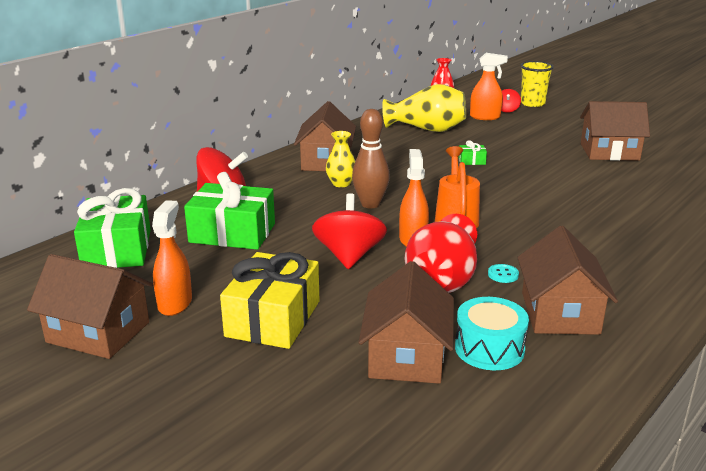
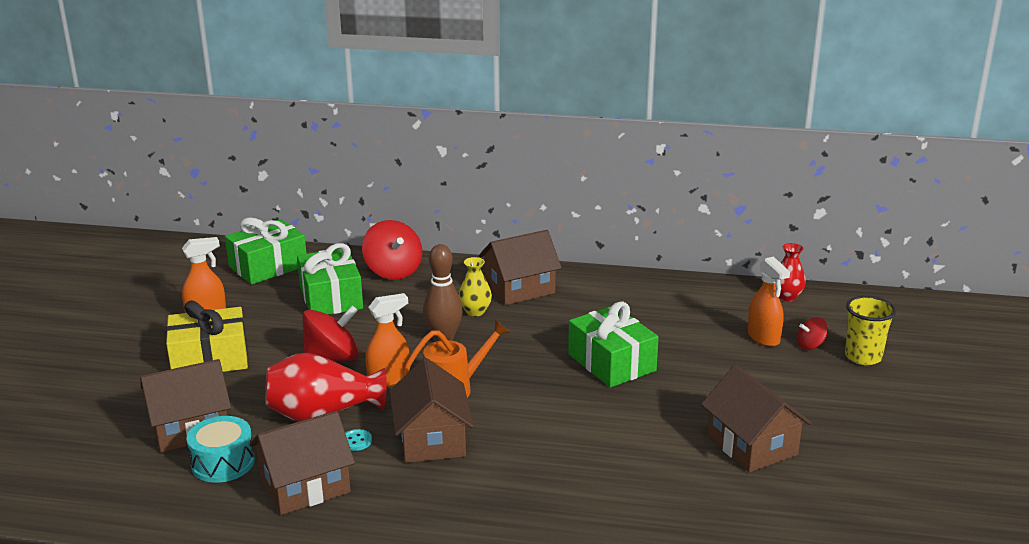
camera: 60 degrees right, 0 degrees up
(98, 332) = (153, 305): brown house -> brown house (432, 439)
(427, 129) = (674, 314): yellow vase -> none
(472, 161) = (611, 362): green gift -> green gift, size x2.42

